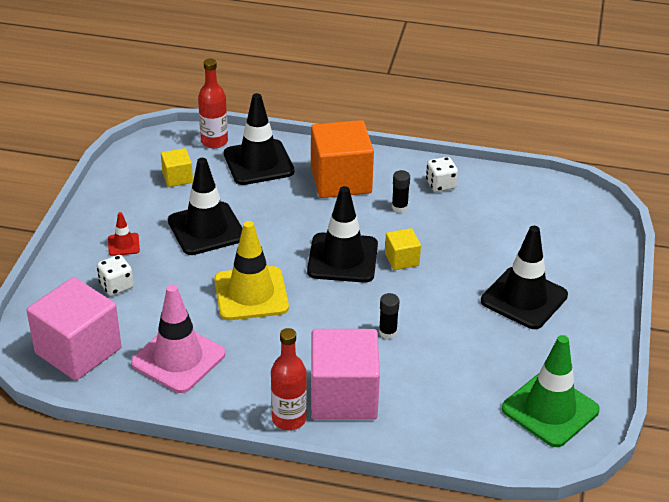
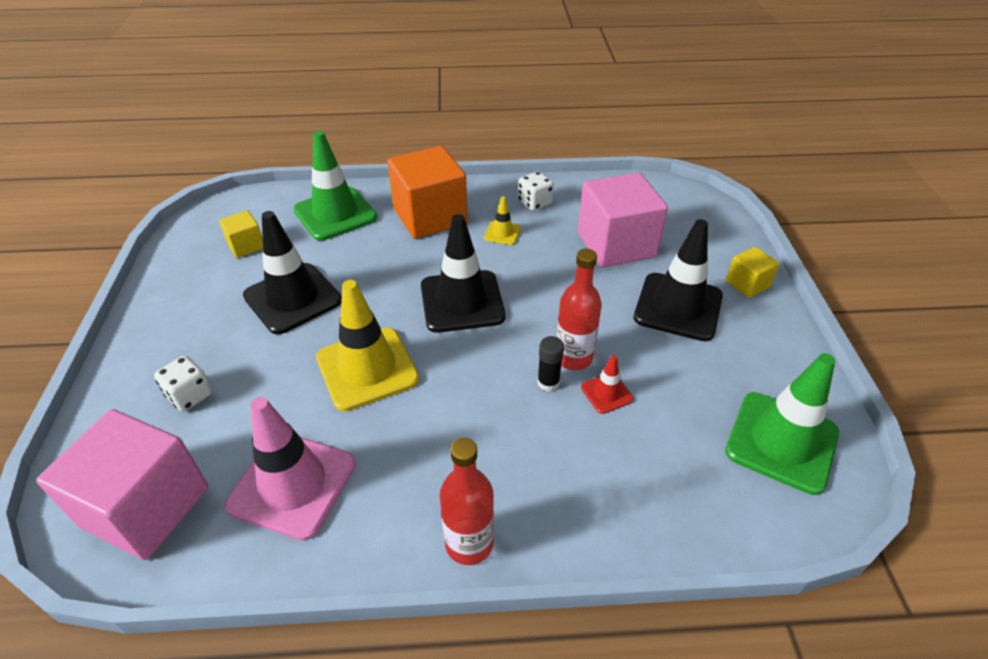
camera: 15 degrees left, 5 degrees up
(123, 244) = (192, 338): red traffic cone -> red traffic cone (606, 393)
(214, 141) = (280, 200): red bottle -> red bottle (573, 358)
(258, 163) = (335, 214): black traffic cone -> green traffic cone
(343, 396) = (529, 487): pink cube -> pink cube (616, 244)
(399, 207) = (502, 233): black glue stick -> yellow traffic cone
(402, 259) = (528, 289): yellow cube -> yellow cube (747, 284)

